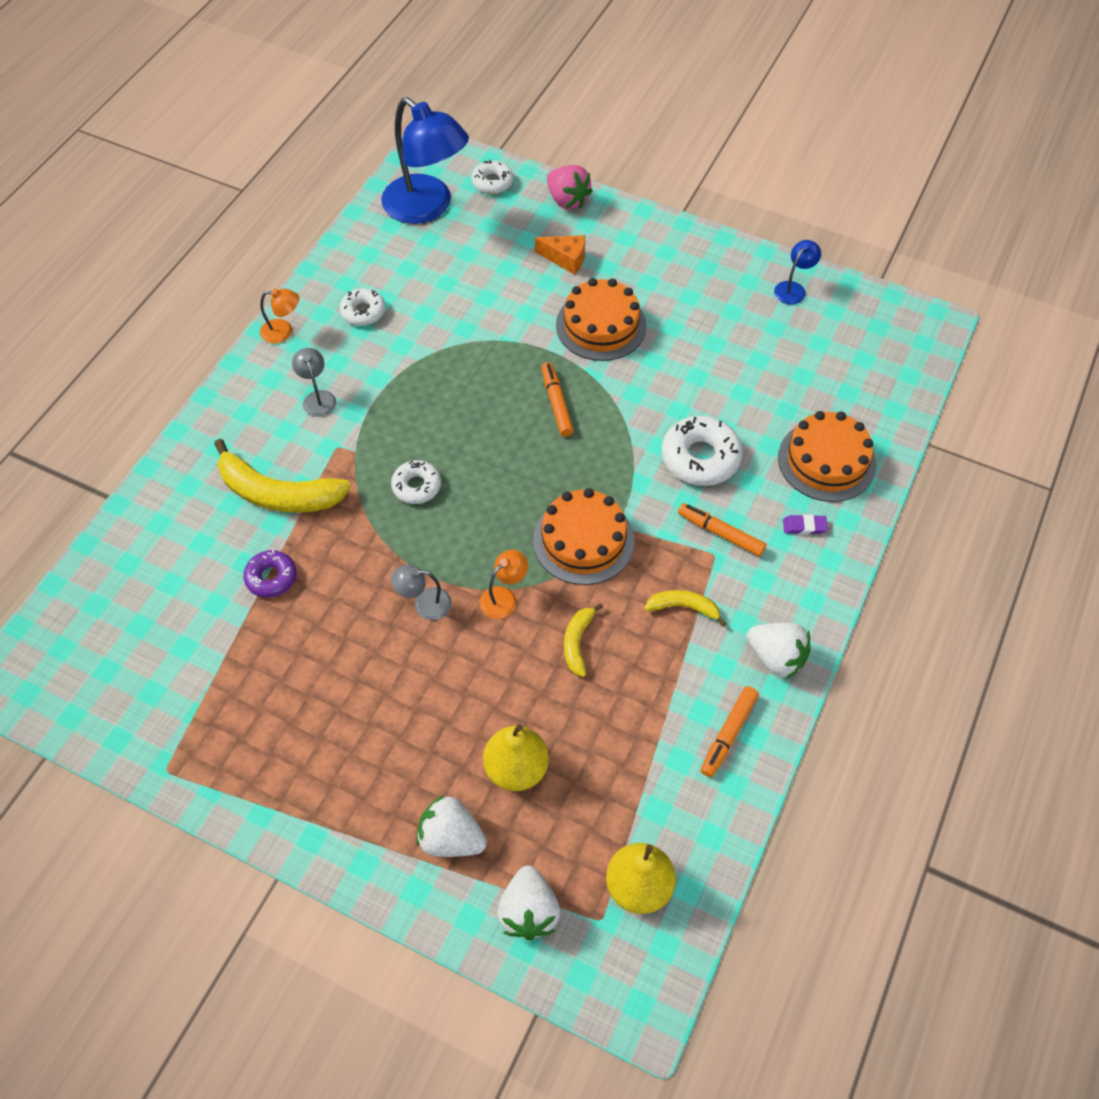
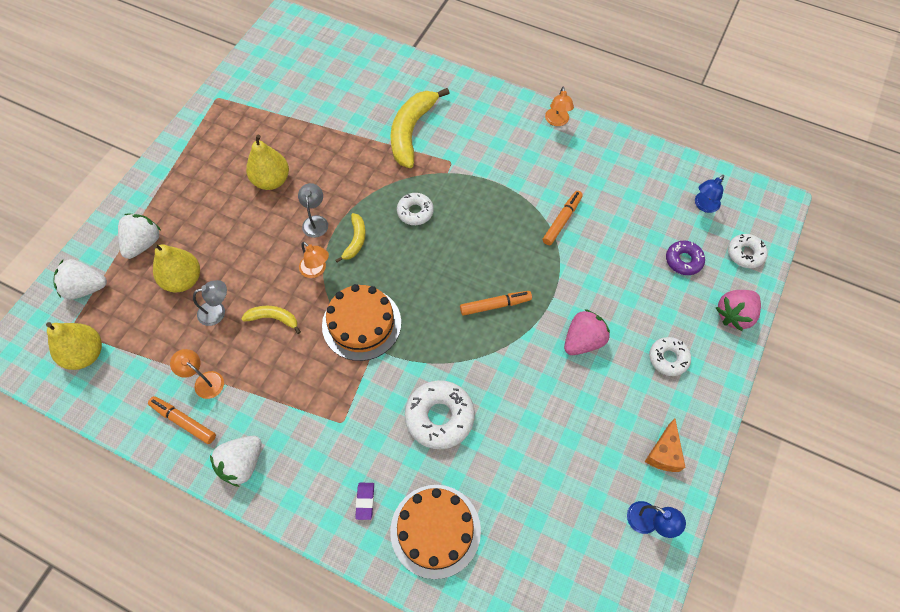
camera: 90 degrees right, 5 degrees up
(271, 577) = (344, 134): purple donut -> purple donut (683, 260)
(317, 398) = (495, 147): grey lamp -> grey lamp (217, 311)
(347, 668) = (271, 180): none -> yellow pear
(363, 312) = (581, 169): white donut -> white donut (668, 358)
(427, 207) = (704, 206): blue lamp -> blue lamp, size x0.43
(566, 259) = (659, 313): orange cheese -> orange cheese (664, 453)
(601, 325) = (583, 341): orange cake -> pink strawberry
(671, 717) = (204, 381): none -> orange lamp
(684, 607) = (295, 395): yellow banana -> yellow banana (355, 240)
(720, 533) = (362, 429): orange marker -> orange marker (562, 220)

